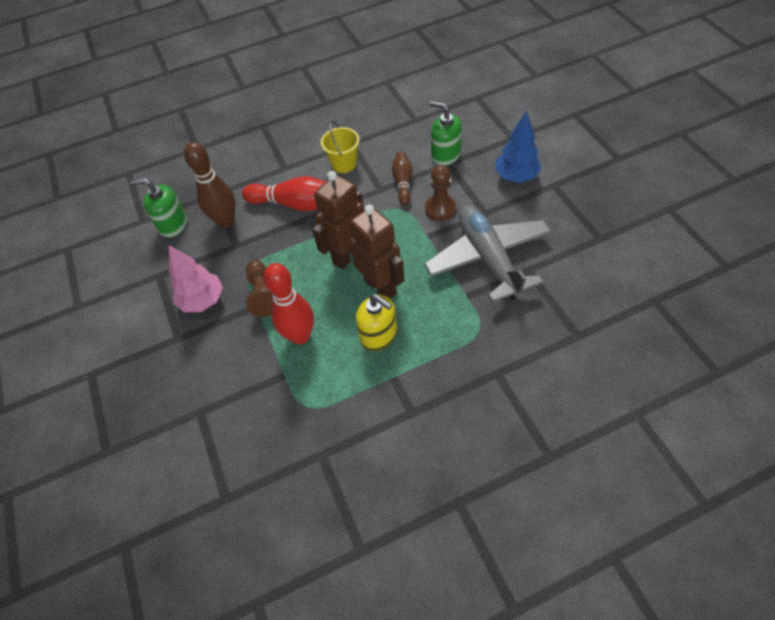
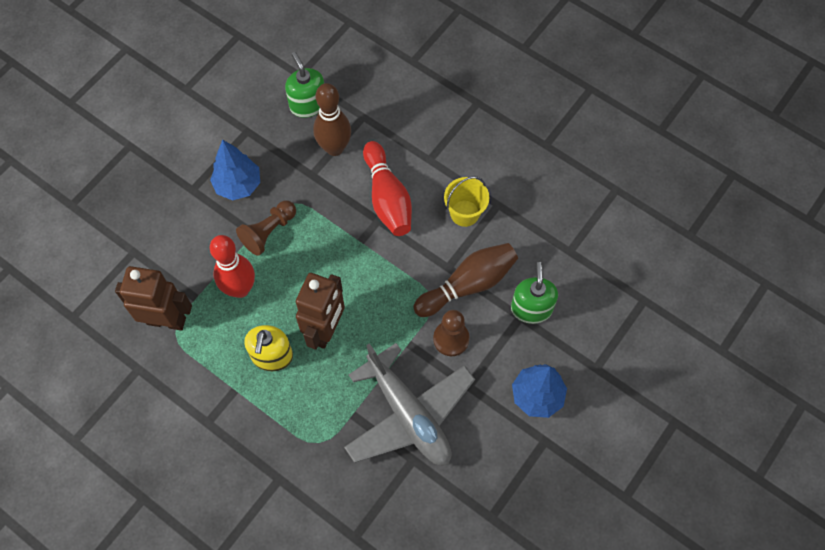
camera: 55 degrees right, 10 degrees up
(203, 301) = (238, 185): pink tree -> blue tree
(348, 255) = (348, 281): brown robot -> brown robot (166, 320)
(403, 183) = (468, 285): brown bowling pin -> brown bowling pin, size x1.61
(488, 258) = (409, 414): grey plane -> grey plane turned 105 degrees clockwise

